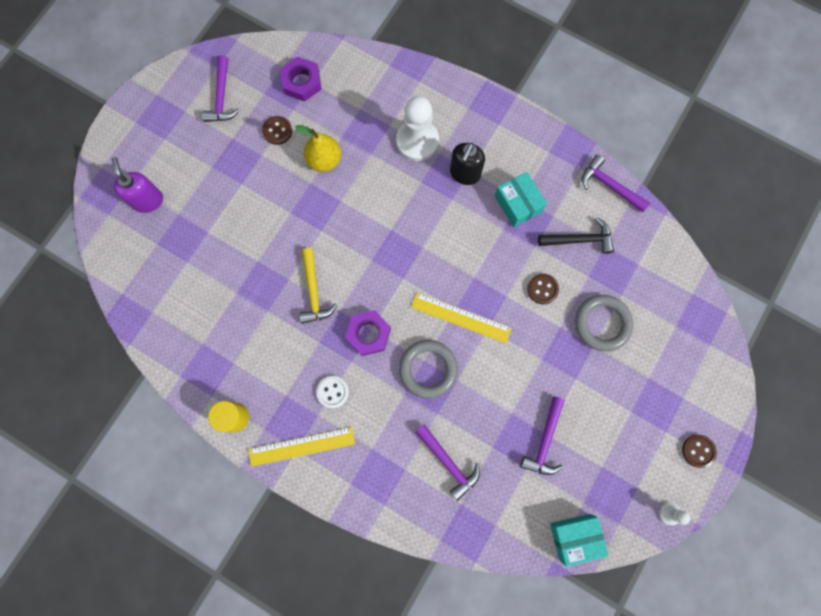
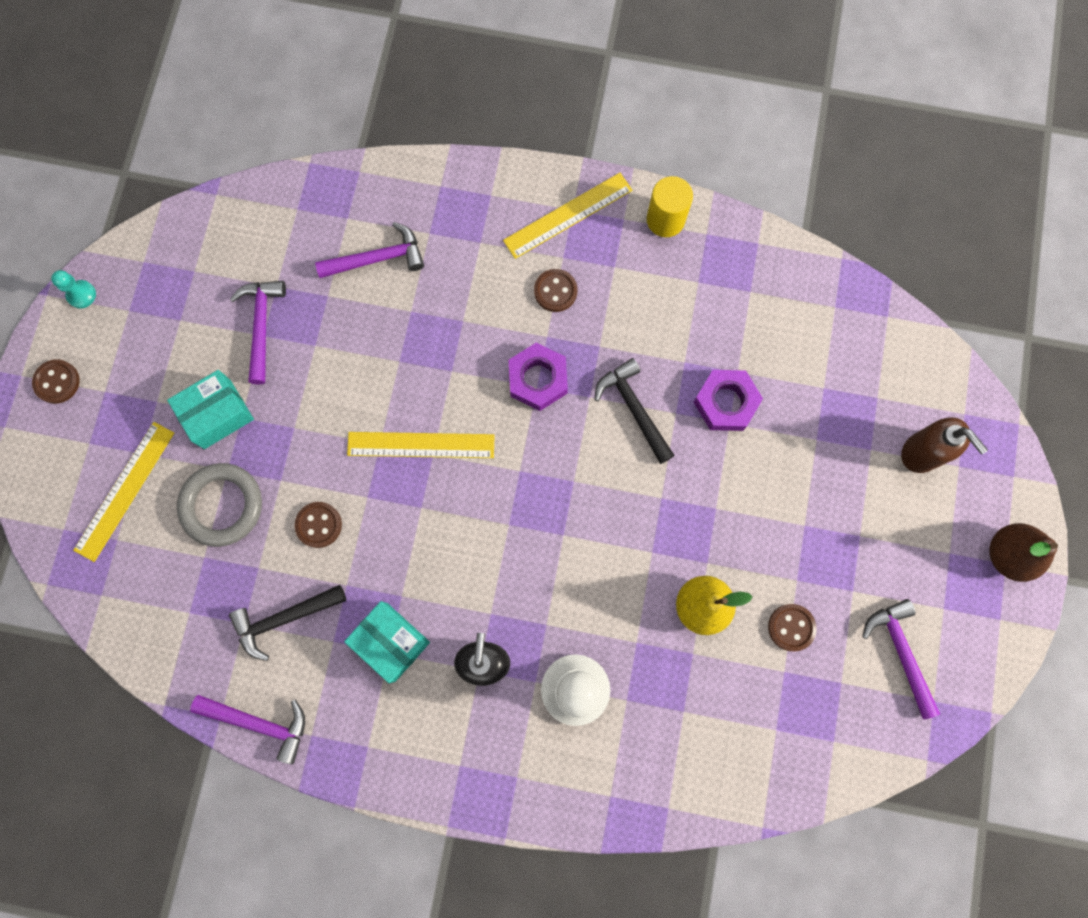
camera: 160 degrees right, 0 degrees up
(131, 126) = (1008, 554): none -> brown pear
(148, 200) = (921, 453): purple soap dispenser -> brown soap dispenser
(302, 82) = (791, 724): purple nut -> purple nut (726, 402)
(314, 292) = (634, 409): yellow hammer -> black hammer
(332, 392) = (555, 291): white button -> brown button
(428, 369) = (442, 362): grey ring -> none
(448, 463) = (377, 259): purple hammer -> purple hammer turned 135 degrees clockwise
(575, 537) = (195, 229): turquoise box -> turquoise box (217, 414)
(664, 356) = (124, 491): none -> yellow ruler
(669, 513) = (81, 295): white pawn -> turquoise pawn

